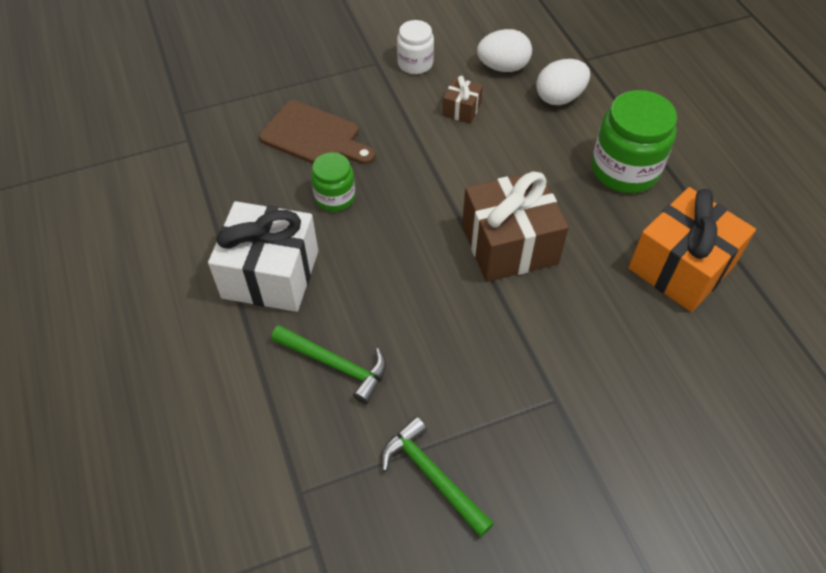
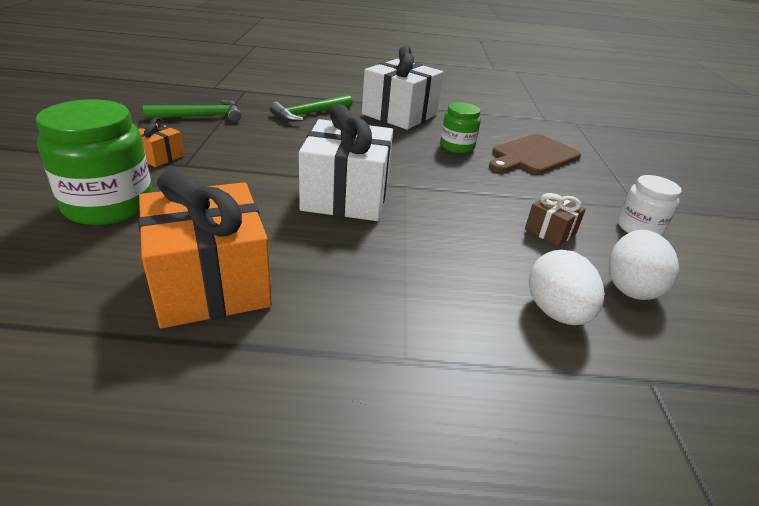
camera: 110 degrees right, 20 degrees down
(509, 244) = (346, 196): brown gift -> white gift
(560, 434) = (159, 156): none -> orange gift
(625, 170) = (389, 311): green jar -> green jar (109, 205)

